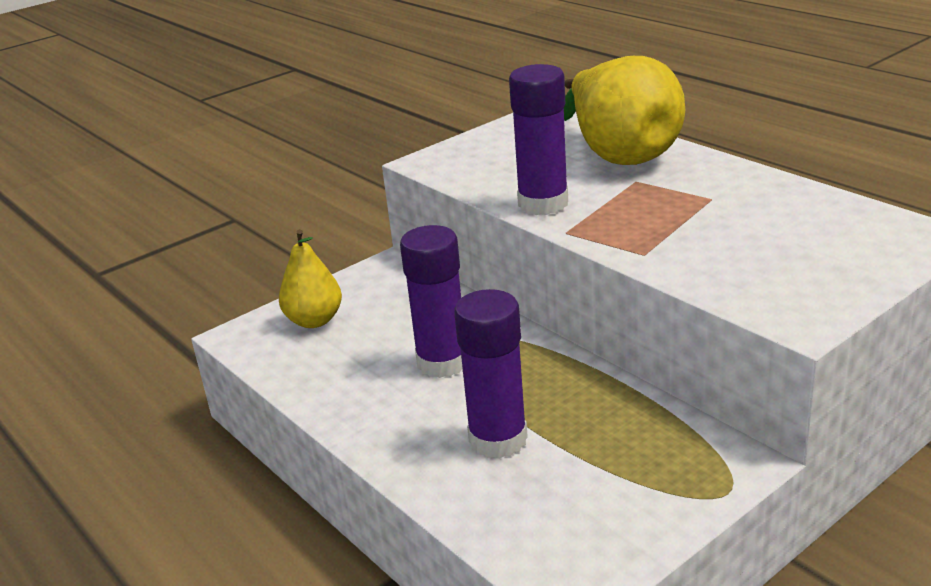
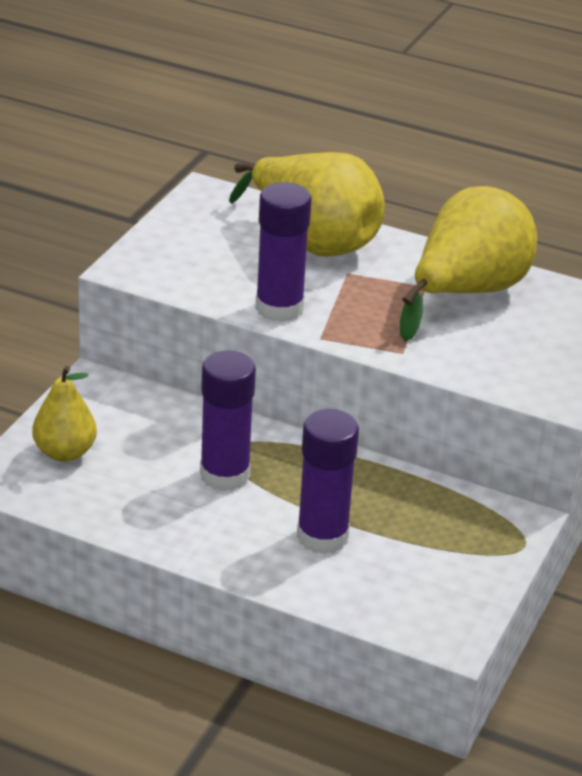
camera: 30 degrees left, 5 degrees up
(753, 208) = (466, 293): none -> yellow pear

